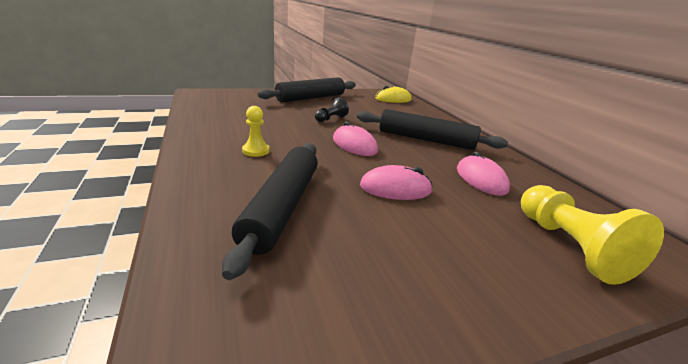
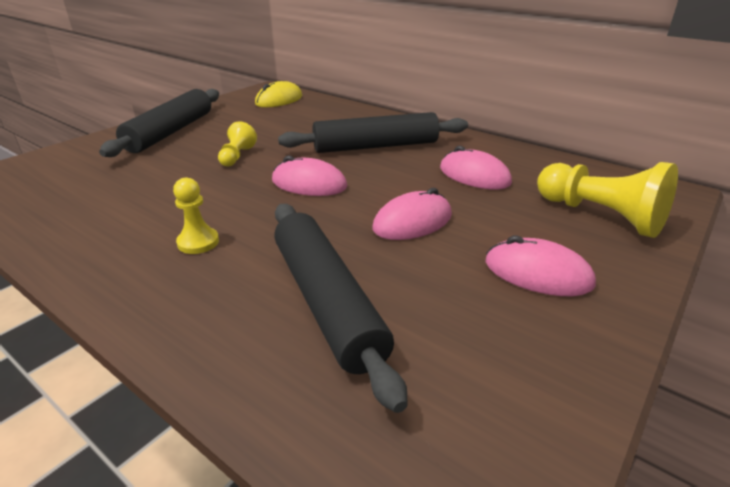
camera: 30 degrees left, 5 degrees up
(330, 119) = (237, 156): black pawn -> yellow pawn
(453, 258) = (537, 273): none -> pink mouse

